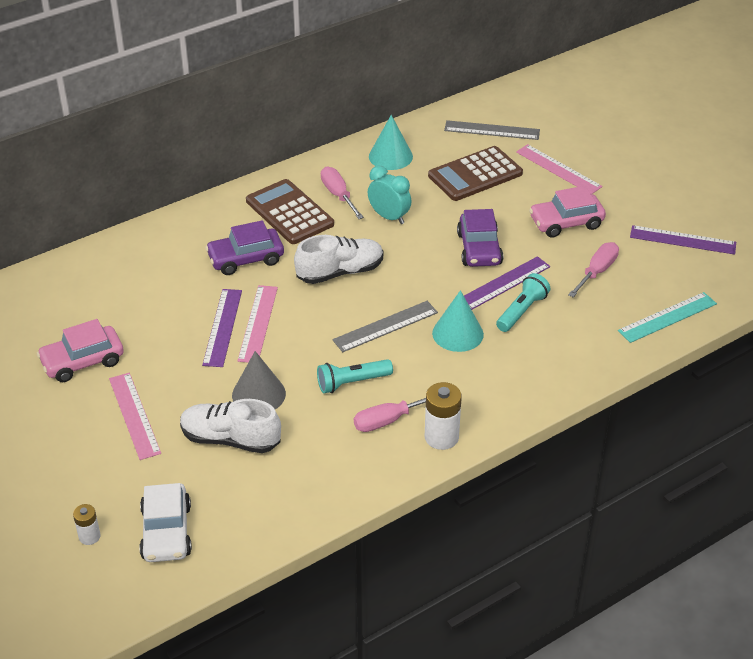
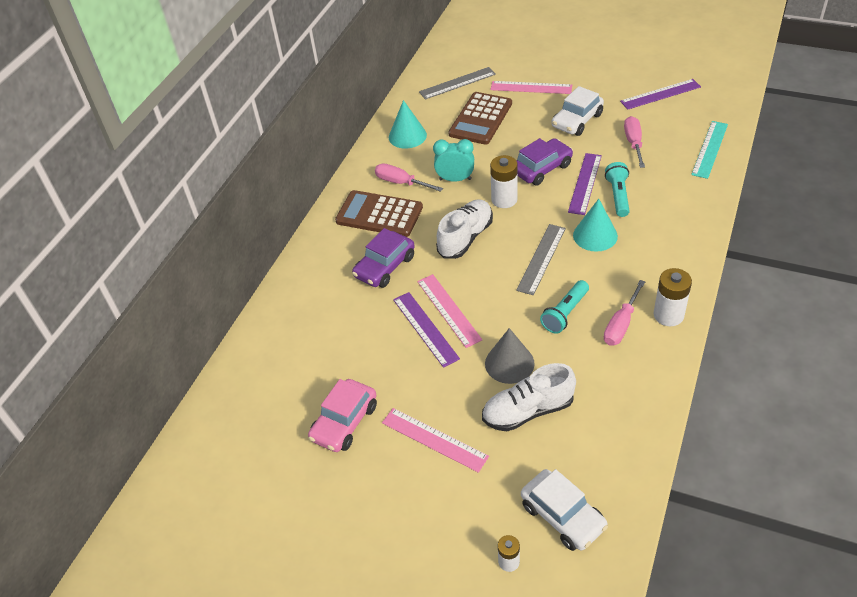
camera: 30 degrees left, 5 degrees up
(412, 258) = (504, 199): none -> white battery
(479, 249) = (542, 168): purple car -> purple car turned 90 degrees counterclockwise
(566, 222) = (577, 120): pink car -> white car

